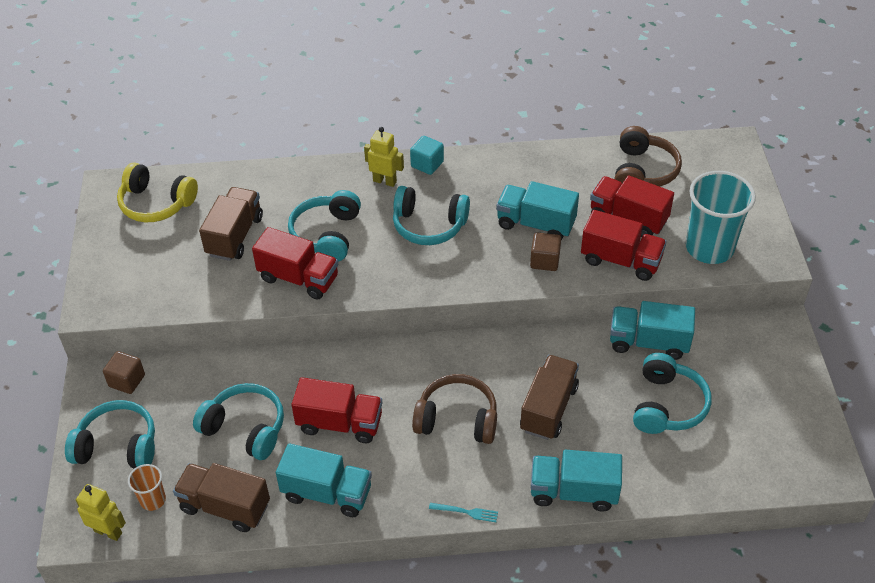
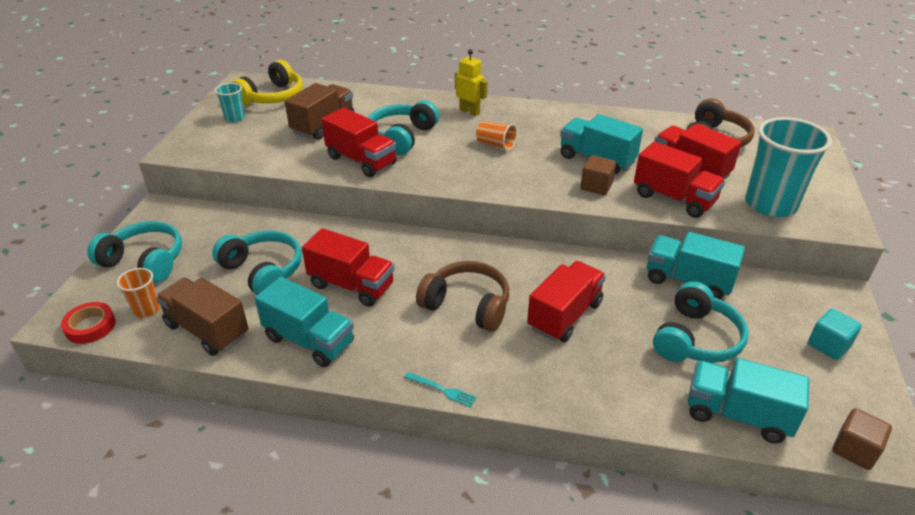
camera: 15 degrees right, 10 degrees down
(108, 532) = (90, 326): yellow robot -> red tape
(127, 381) = (184, 217): brown cube -> brown cube (854, 450)
(130, 245) = (235, 118): none -> turquoise cup
(156, 203) = (272, 97): yellow headphones -> yellow headphones turned 90 degrees counterclockwise
(427, 164) = (512, 107): turquoise cube -> turquoise cube (828, 345)
(429, 225) = (495, 145): turquoise headphones -> orange cup
(548, 408) = (564, 315): brown truck -> red truck
(573, 492) = (567, 397): turquoise truck -> turquoise truck (737, 415)

